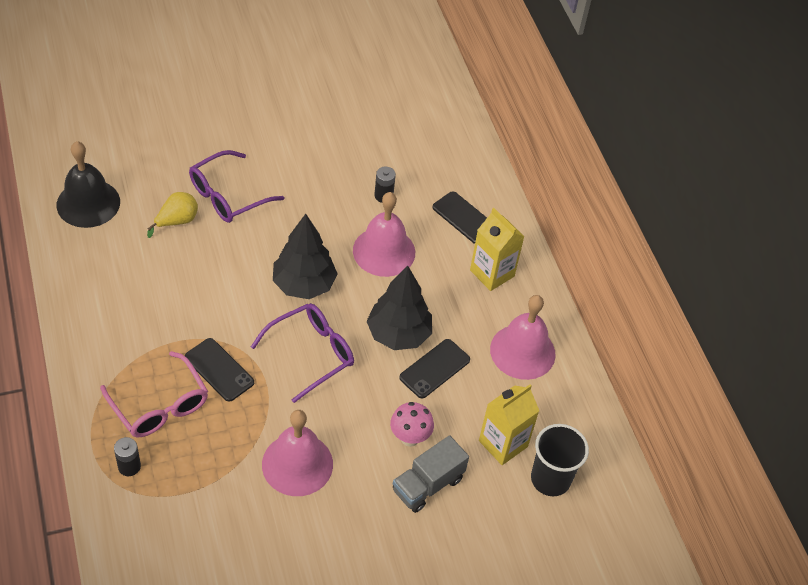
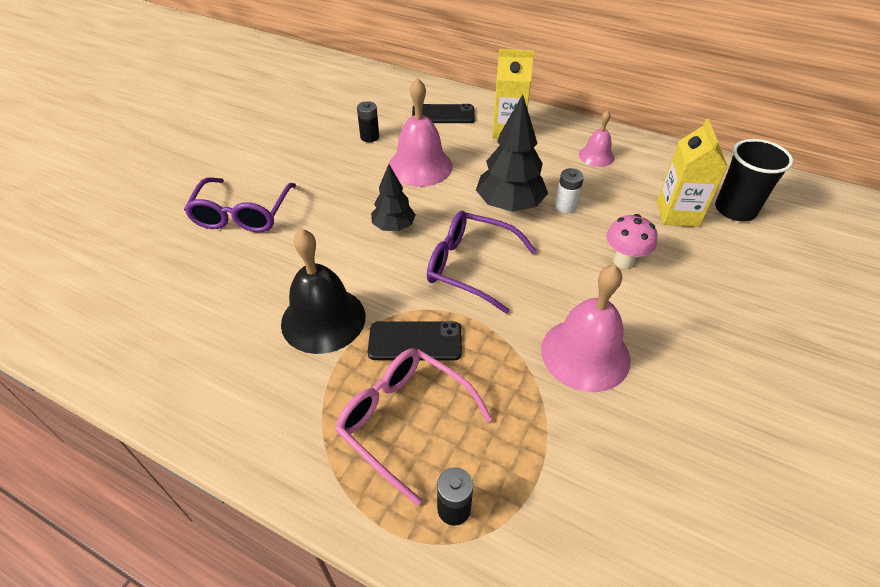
camera: 40 degrees left, 5 degrees down
(88, 203) = (99, 312): black bell -> black bell (323, 319)
(160, 405) = (404, 420): pink glasses -> pink glasses turned 150 degrees counterclockwise
(177, 221) = (217, 263): yellow pear -> none
(304, 285) = (393, 227): black tree -> black tree, size x0.61
(311, 353) = (470, 266): purple glasses -> purple glasses turned 75 degrees counterclockwise
(428, 485) = (685, 280): grey truck -> none
(434, 369) = (565, 206): black phone -> white battery
(522, 351) = (596, 156): pink bell -> pink bell, size x0.56

